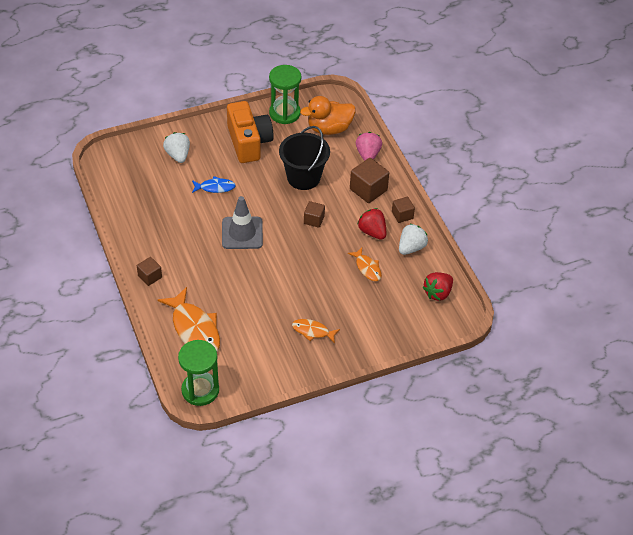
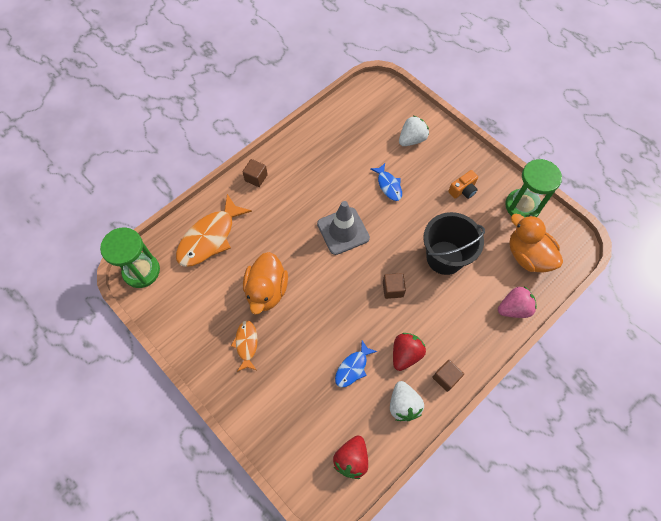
camera: 70 degrees right, 15 degrees up
(249, 142) = (463, 190): orange camera -> orange camera, size x0.46
(270, 303) = (266, 291): none -> orange duck
(367, 268) = (353, 368): orange fish -> blue fish
(368, 190) = (463, 328): brown cube -> none
(411, 248) = (403, 405): white strawberry -> white strawberry turned 60 degrees clockwise
(438, 293) = (351, 459): red strawberry -> red strawberry turned 90 degrees counterclockwise

